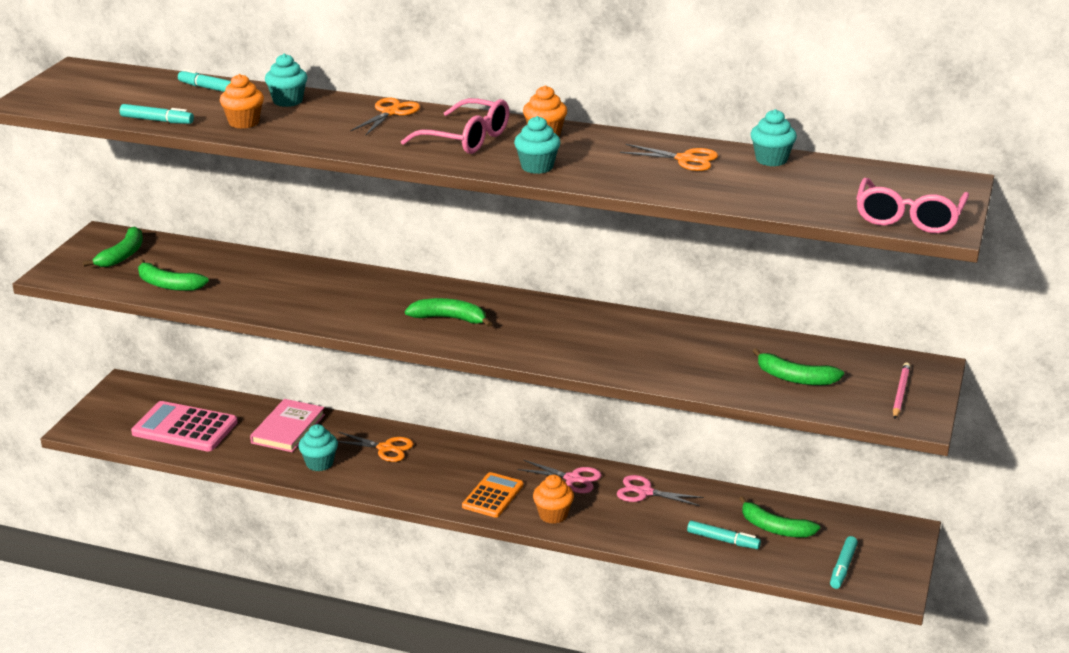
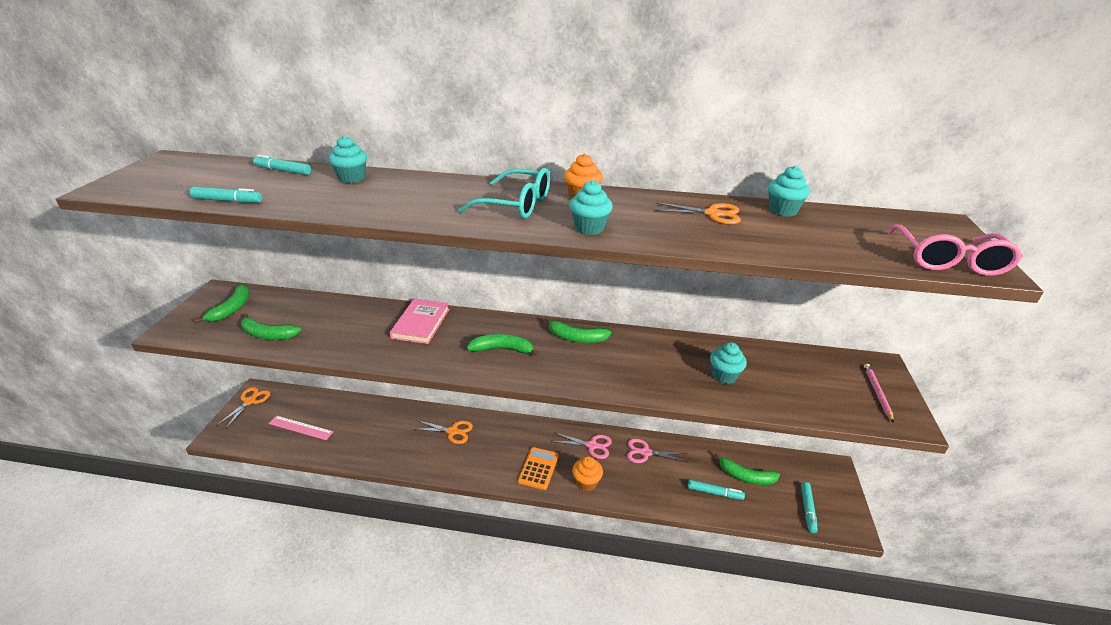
camera: 10 degrees left, 5 degrees up
(184, 428) = (301, 427): pink calculator -> pink ruler
(244, 122) = (311, 199): orange cupcake -> none
(288, 429) = (379, 420): pink book -> pink book (421, 323)
(319, 463) = (405, 451): turquoise cupcake -> turquoise cupcake (724, 376)
(390, 113) = (443, 184): orange scissors -> orange scissors (250, 401)
(465, 139) = (515, 205): pink glasses -> turquoise glasses
(795, 378) = (791, 385): green banana -> green banana (576, 338)

